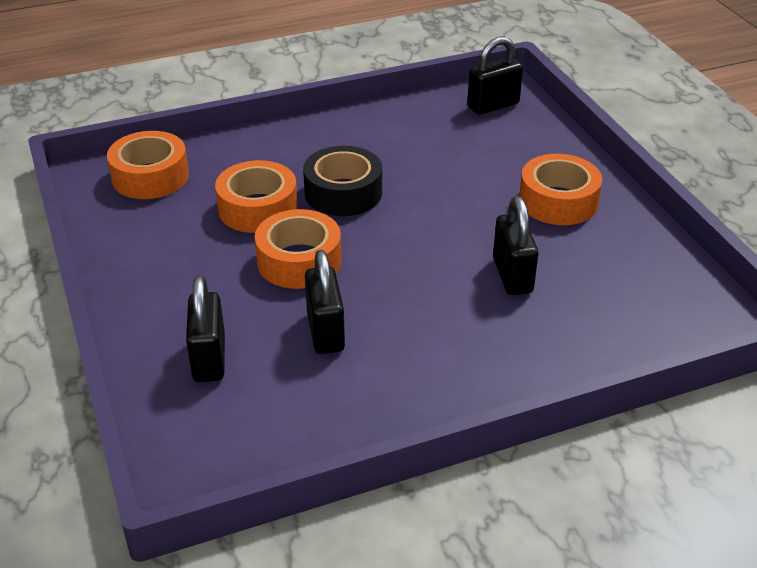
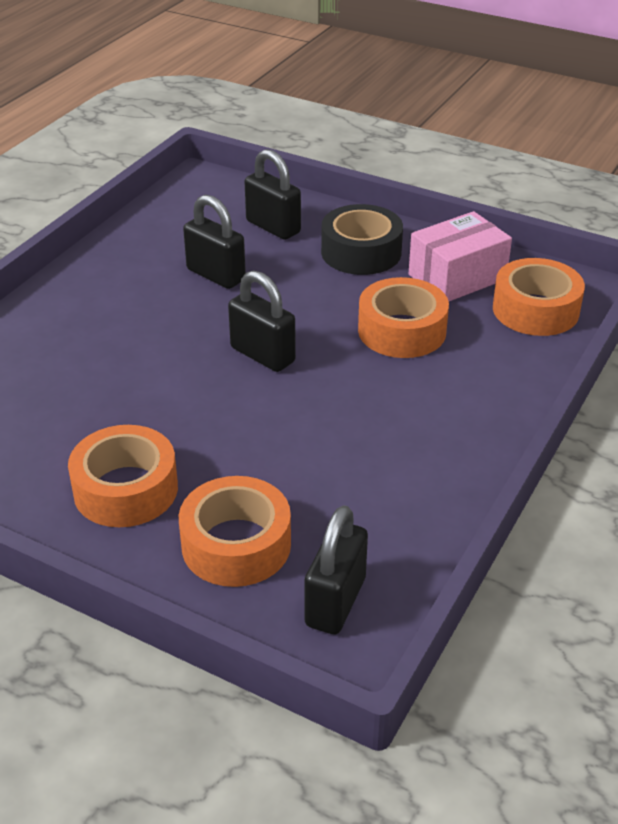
camera: 140 degrees right, 0 degrees up
(153, 226) = (457, 277): none -> pink box
(299, 261) = (303, 309): orange tape -> orange tape (236, 544)
(343, 192) = (351, 383): black tape -> black tape (361, 252)
(512, 275) = (108, 385): black padlock -> black padlock (262, 355)

